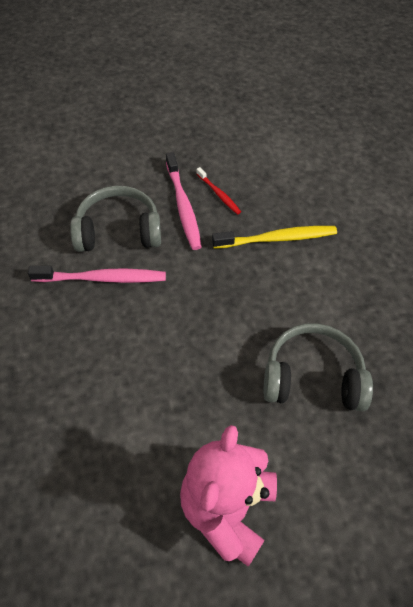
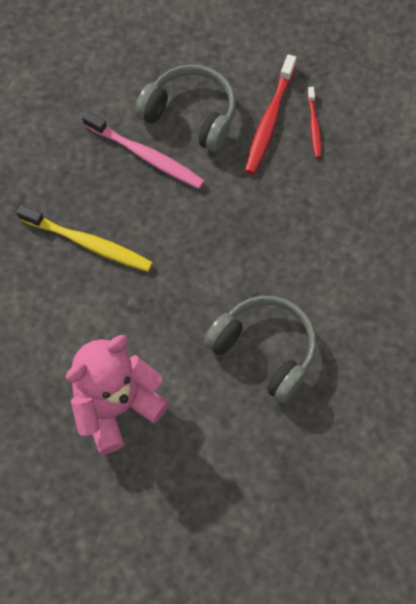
camera: 35 degrees right, 10 degrees up
(183, 206) = (269, 121): pink toothbrush -> red toothbrush
(277, 239) = (336, 204): yellow toothbrush -> yellow toothbrush (88, 243)

